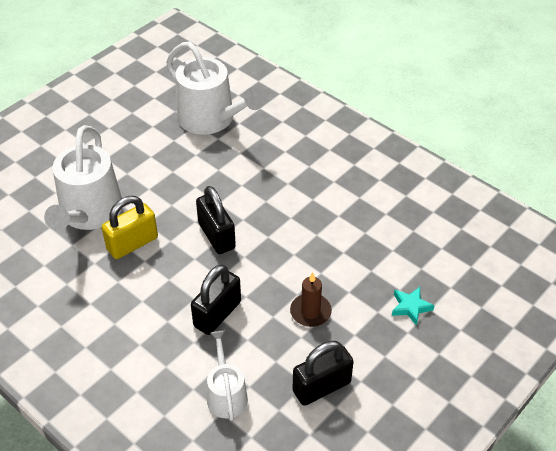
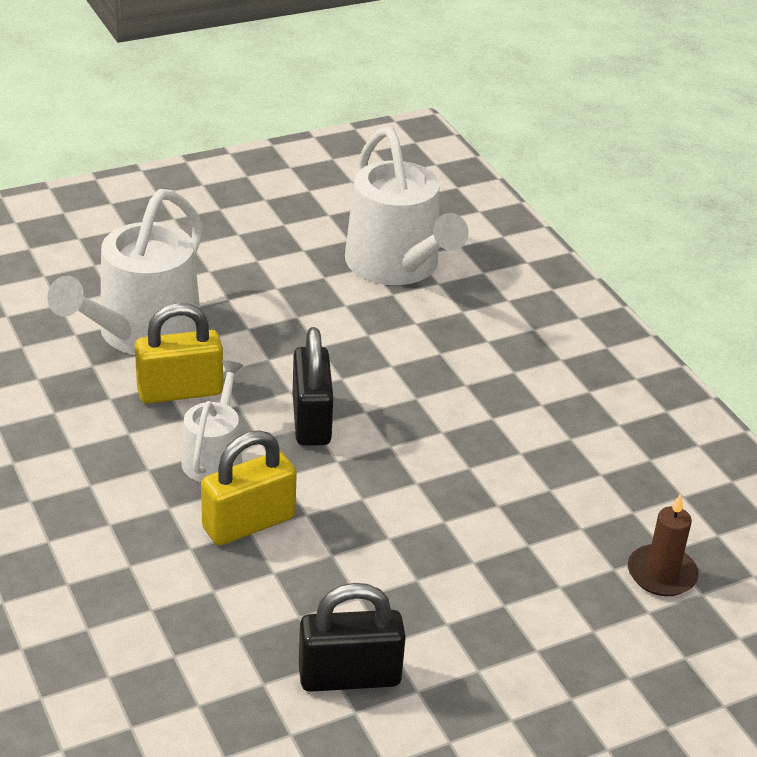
camera: 20 degrees right, 10 degrees down
(217, 314) = (248, 523): black padlock -> yellow padlock
(226, 394) = (196, 634): white watering can -> white watering can (214, 456)
(310, 312) = (395, 568): brown candle -> brown candle (661, 574)
(410, 307) = (563, 617): turquoise star -> none

